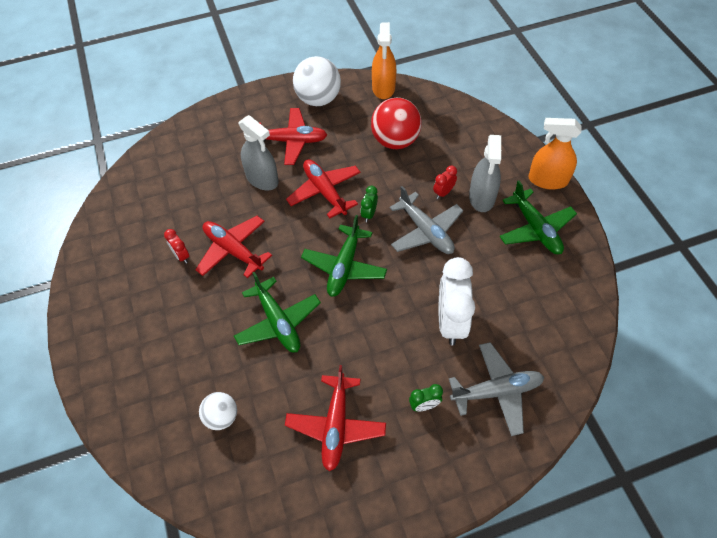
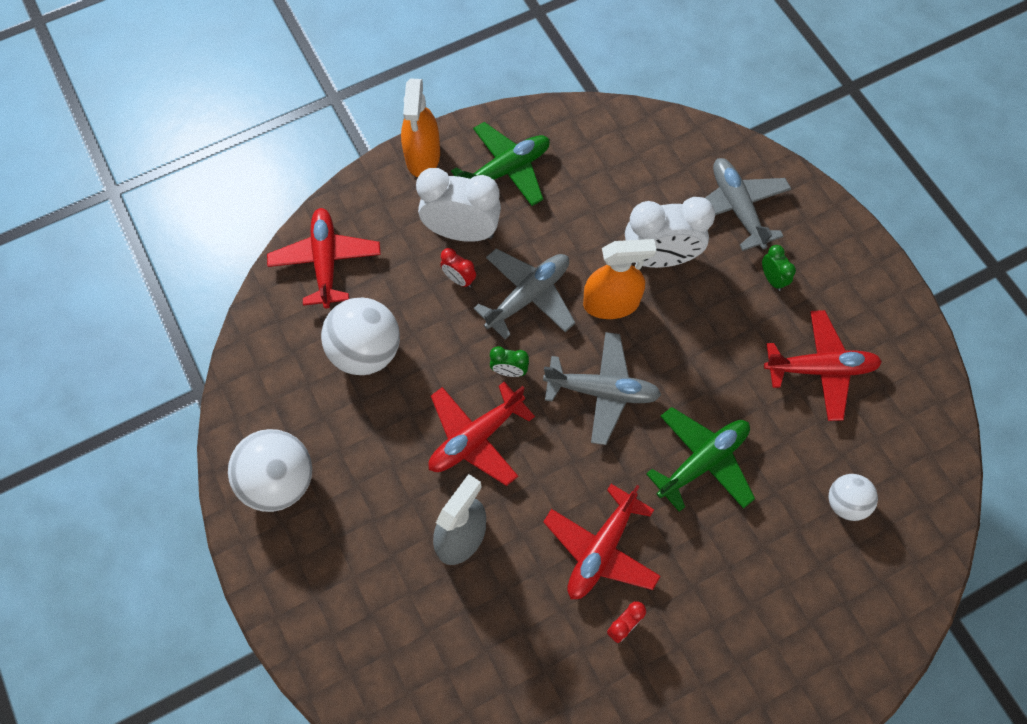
camera: 100 degrees left, 10 degrees up
(291, 141) = (377, 507): red plane -> red plane (326, 262)
(344, 266) = (602, 391): green plane -> grey plane
(383, 88) = (249, 381): orange spray bottle -> orange spray bottle (611, 303)
(395, 141) = (366, 351): red ball -> white ball
(482, 197) = (462, 232): grey spray bottle -> white clock

